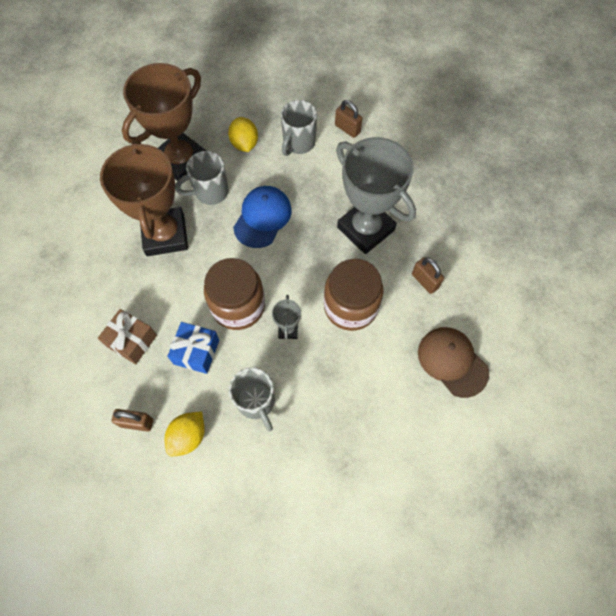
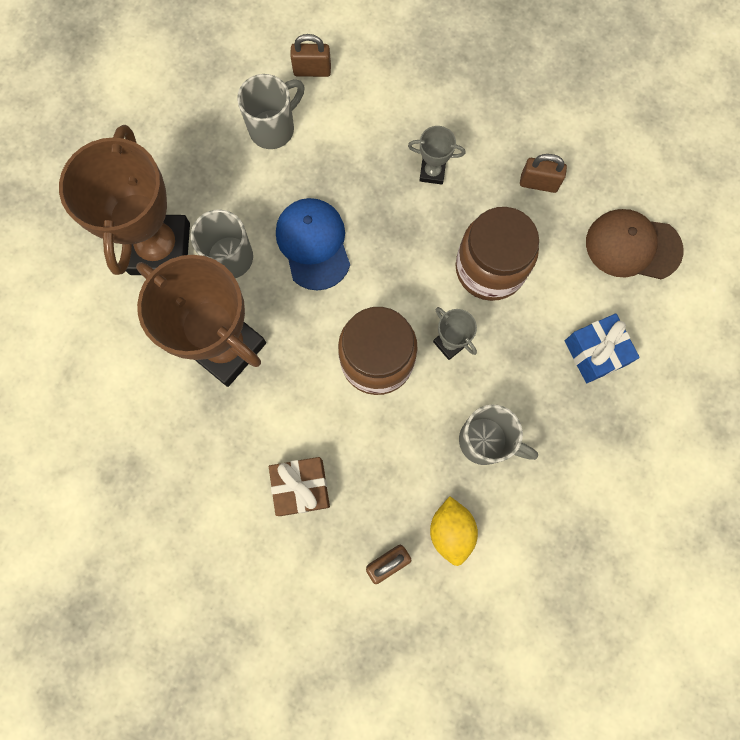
camera: 40 degrees left, 10 degrees up
(196, 352) = (379, 442): blue gift -> blue gift (595, 353)
(244, 143) = (213, 174): yellow lemon -> none
(298, 143) = (273, 128): grey mug -> grey mug turned 120 degrees counterclockwise
(365, 229) = (432, 172): grey trophy -> grey trophy, size x0.42

